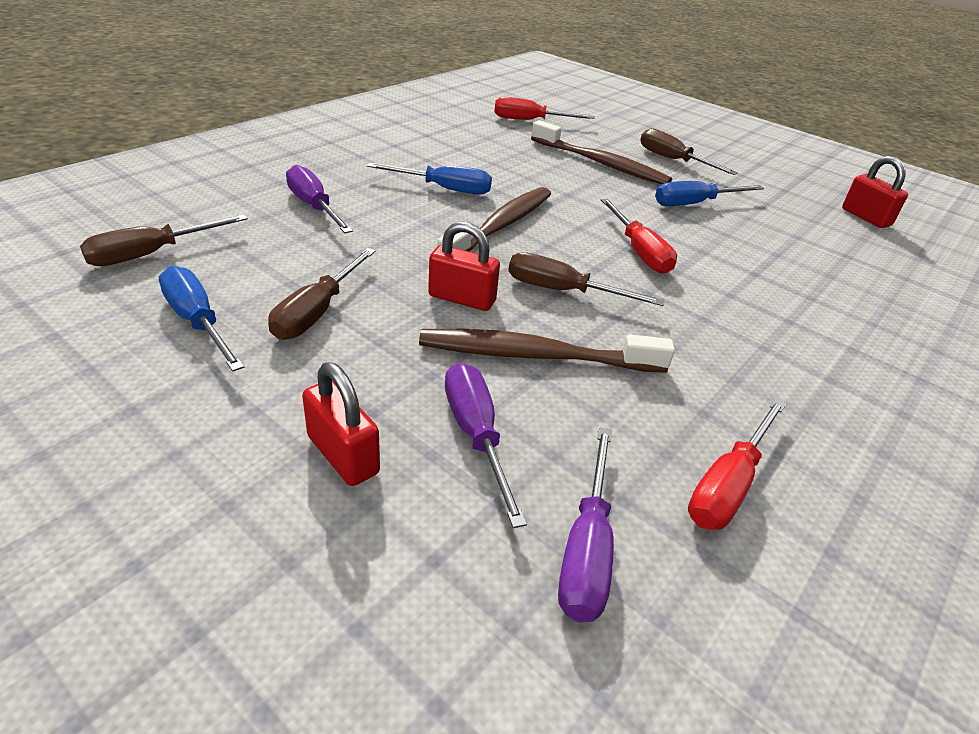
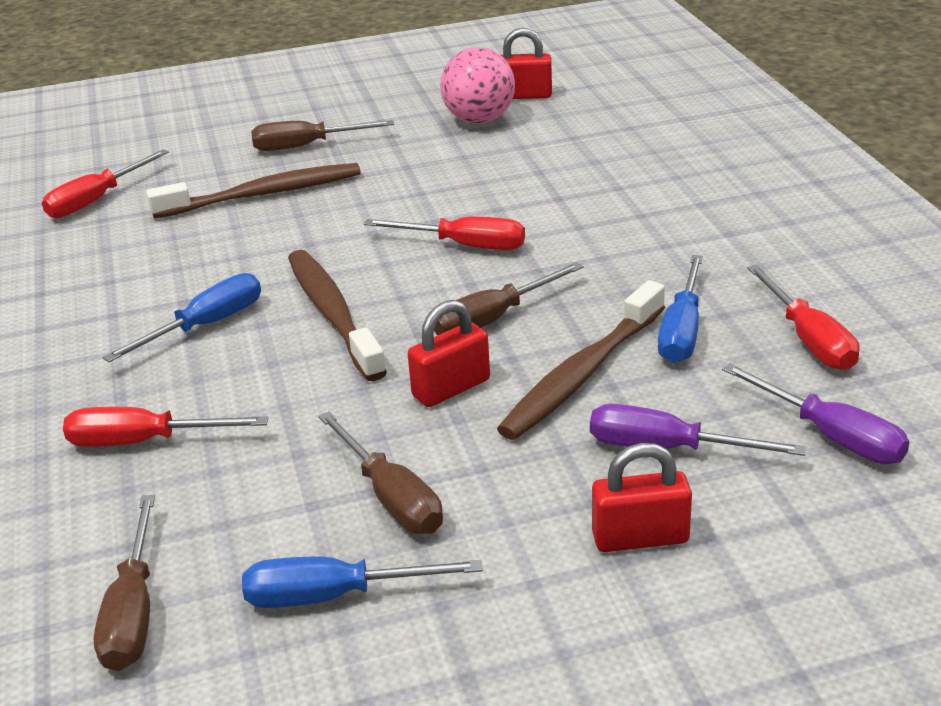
camera: 50 degrees left, 5 degrees down
(314, 206) = (144, 441): purple screwdriver -> red screwdriver
(694, 204) = (408, 174): blue screwdriver -> blue screwdriver (682, 331)
(803, 209) = (479, 120): none -> pink ball

